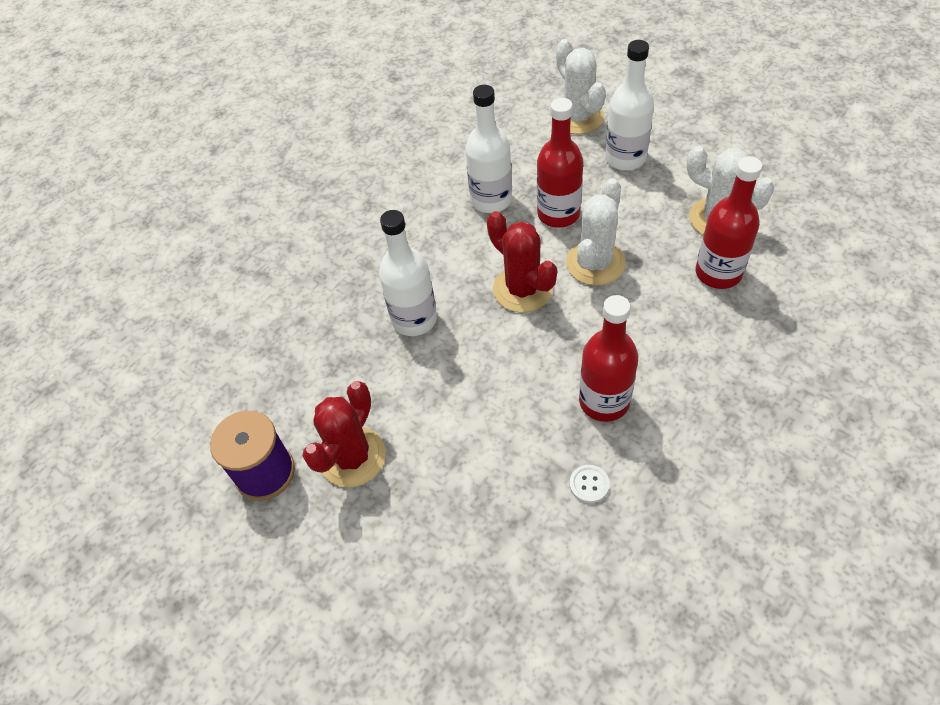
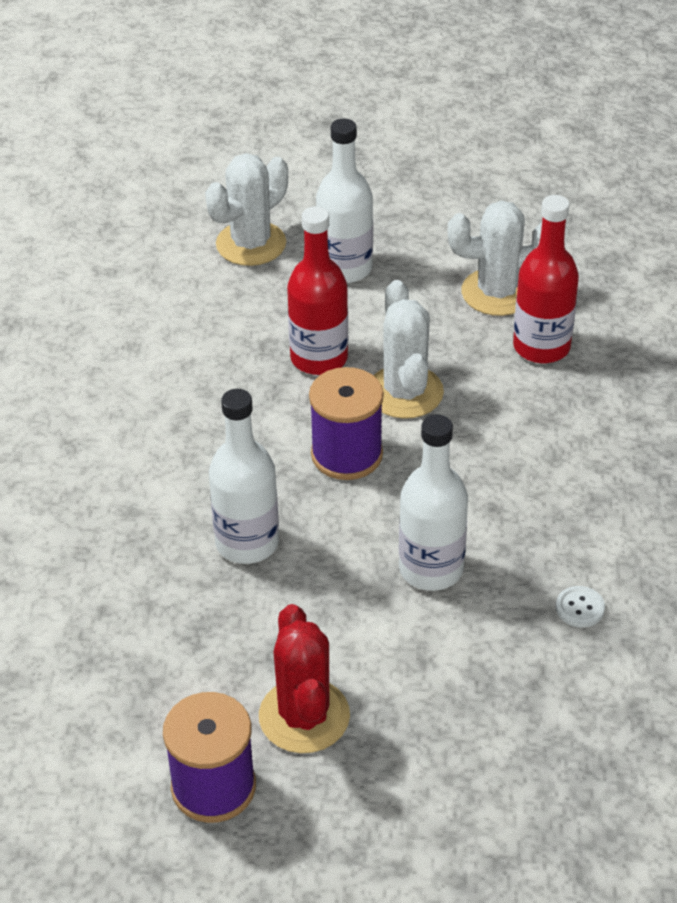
camera: 40 degrees left, 10 degrees down
(491, 200) = (225, 375): white bottle -> white bottle (431, 569)
(522, 289) = (347, 454): red cactus -> purple spool
(578, 117) = (251, 244): white cactus -> white cactus turned 75 degrees counterclockwise
(604, 401) = (529, 524): red bottle -> none

